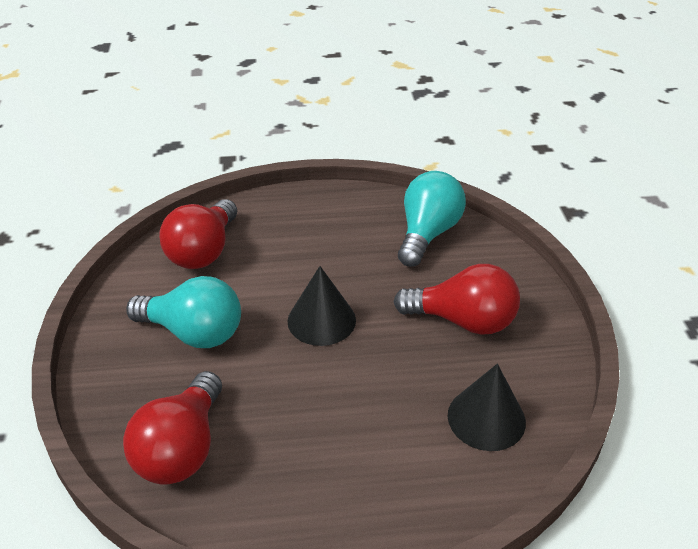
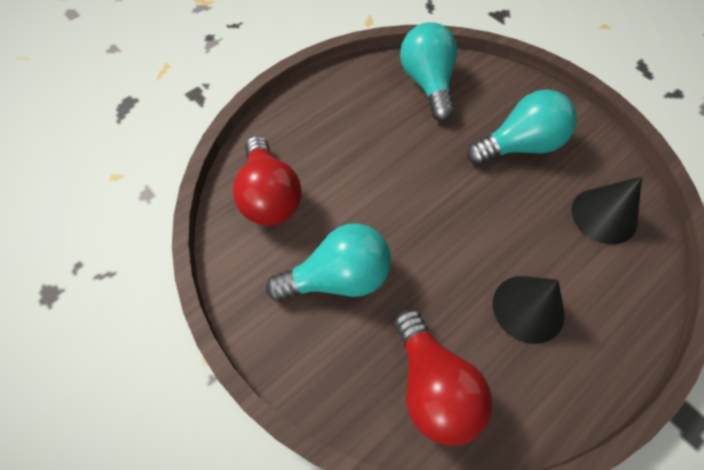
camera: 35 degrees left, 20 degrees up
(321, 320) = (425, 204): black cone -> black cone (528, 308)
(463, 321) = (519, 146): red light bulb -> turquoise light bulb

